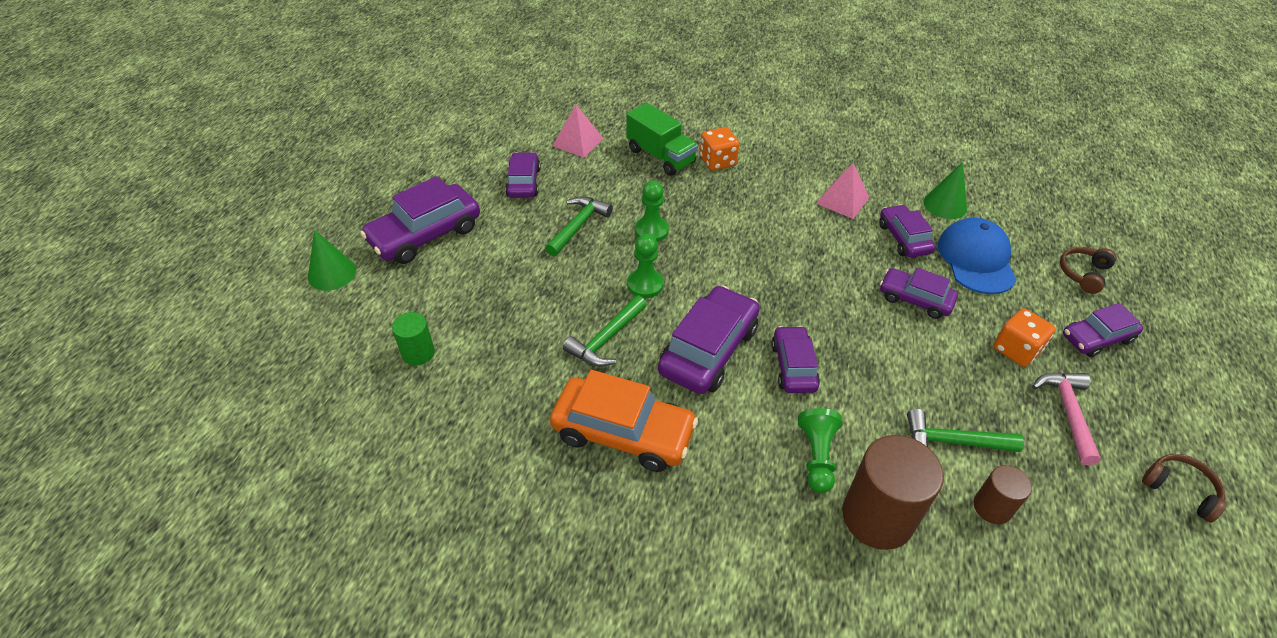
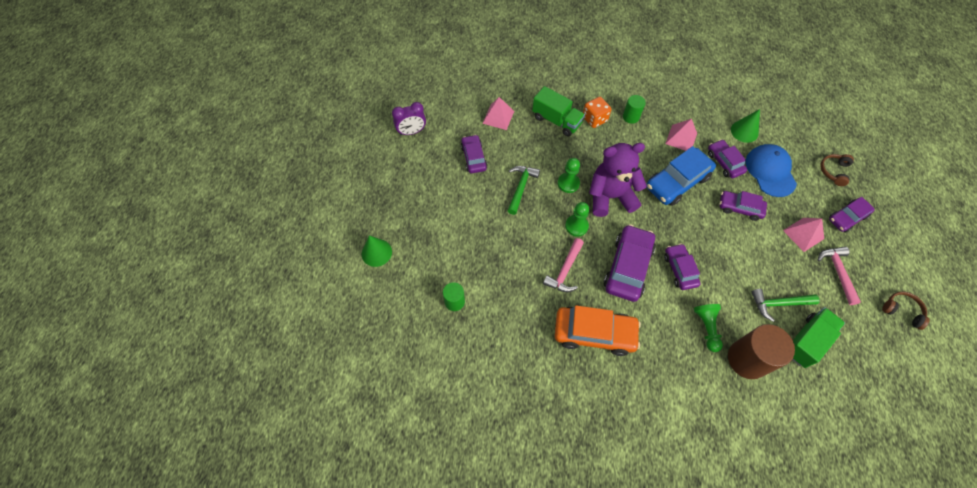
camera: 10 degrees left, 15 degrees up
(425, 234) = (425, 211): purple car -> none
(449, 142) = (412, 132): none -> purple clock
(606, 339) = (565, 270): green hammer -> pink hammer
(710, 255) = (610, 196): none -> purple teddy bear
(773, 166) = (631, 117): none -> green cylinder
(821, 252) = (677, 182): none -> blue car
(992, 507) = (806, 341): brown cylinder -> green truck
(1016, 350) = (803, 234): orange dice -> pink pyramid

